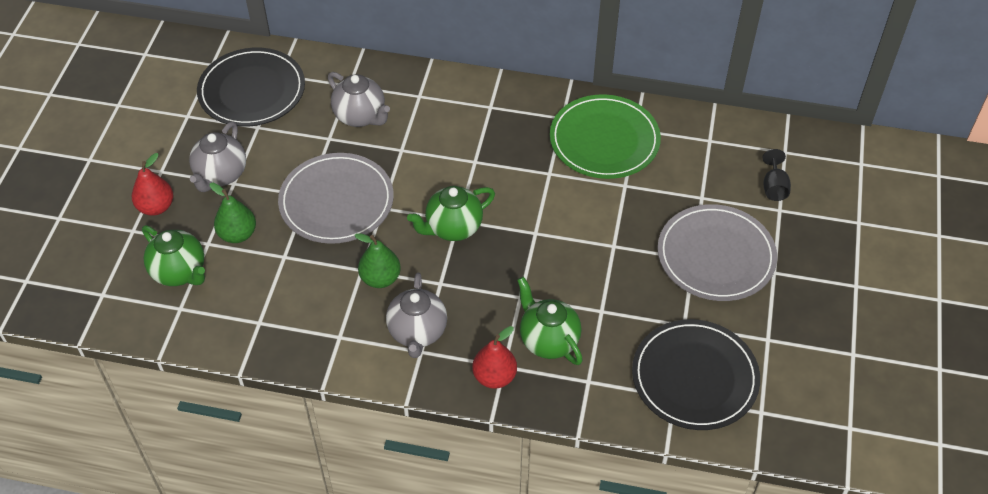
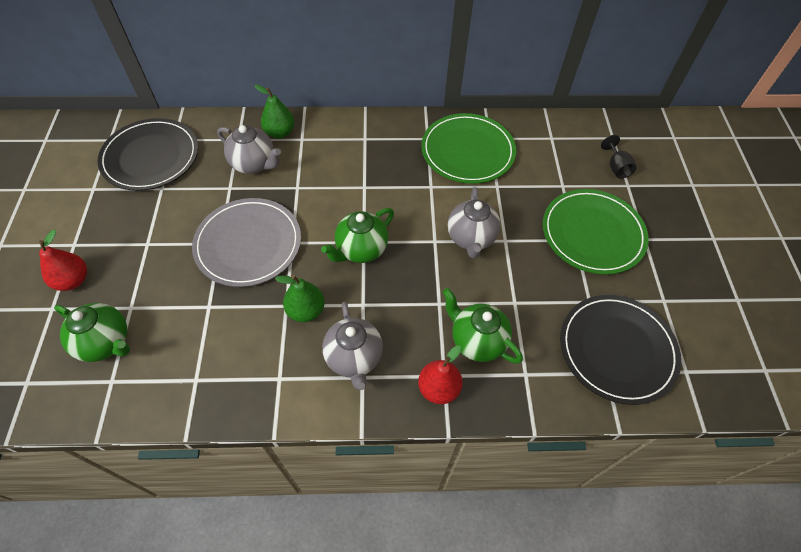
camera: 15 degrees left, 5 degrees up
(221, 175) = (133, 238): grey teapot -> grey teapot (471, 238)
(238, 234) = (159, 293): green pear -> green pear (280, 132)
(716, 256) = (592, 233): grey plate -> green plate

